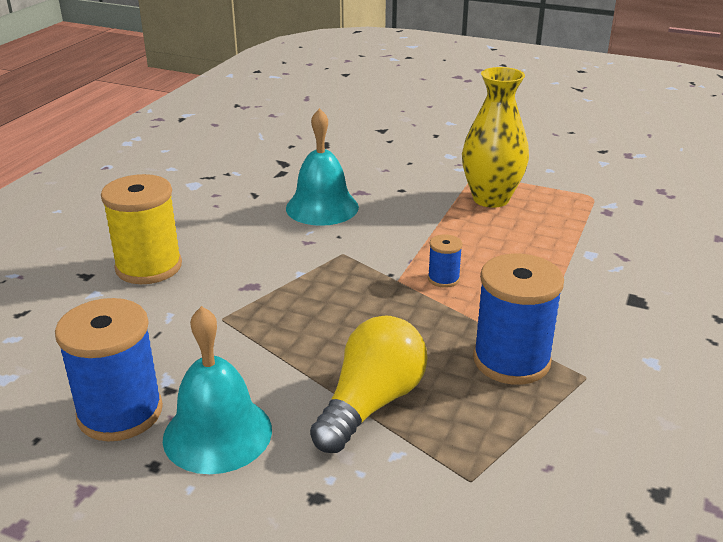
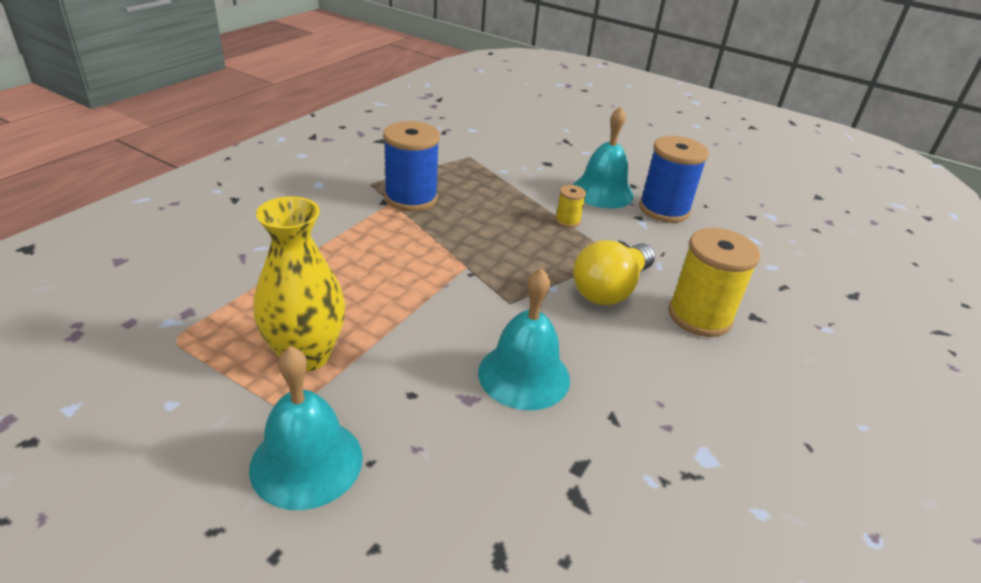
camera: 175 degrees left, 5 degrees up
(281, 361) = (567, 221): none -> yellow spool
(371, 403) = (511, 191): yellow light bulb -> yellow light bulb (610, 289)
(443, 279) = (425, 261): blue spool -> none
(446, 159) = (306, 462): none -> turquoise bell

